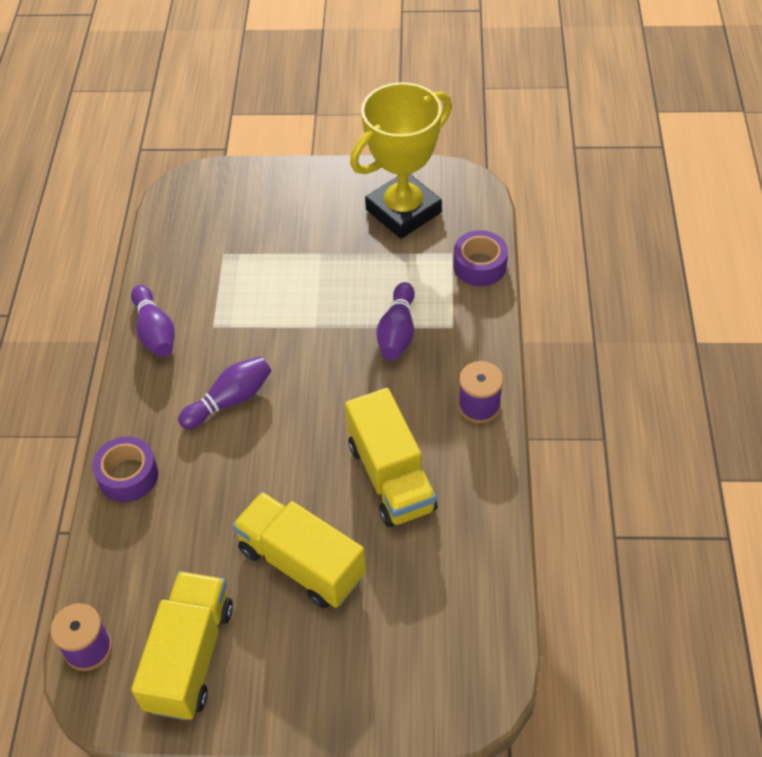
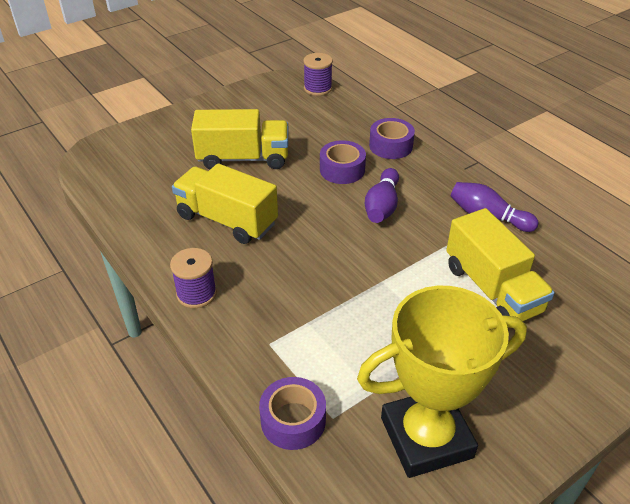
camera: 140 degrees right, 10 degrees down
(190, 657) = (264, 106): yellow truck -> yellow truck (492, 289)
(215, 473) = (342, 170): none -> purple tape
(397, 332) = (312, 313): purple bowling pin -> none
(403, 211) = (426, 437): yellow trophy -> yellow trophy turned 60 degrees clockwise

